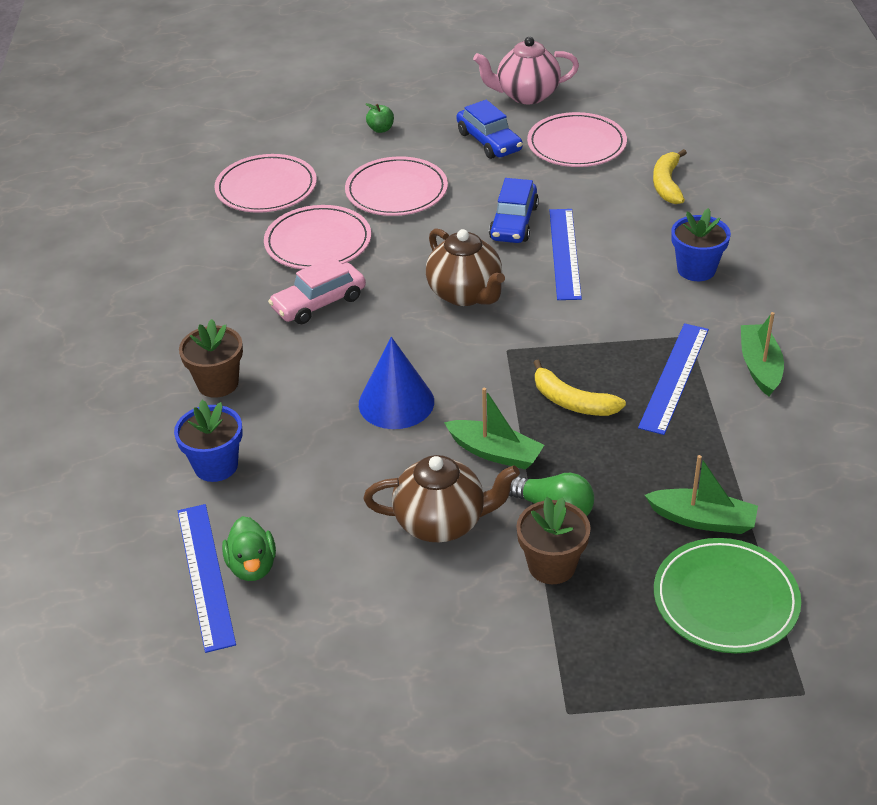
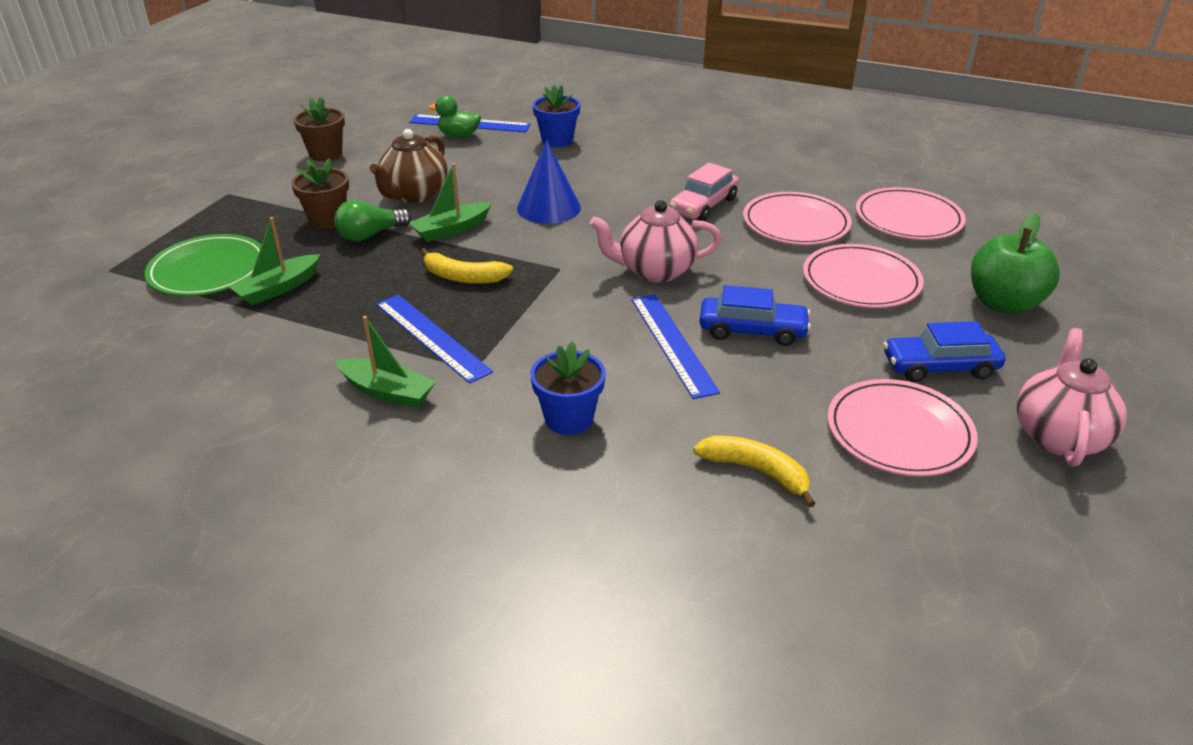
camera: 115 degrees right, 5 degrees down
(218, 383) = (640, 154): brown flower pot -> brown flower pot (325, 154)
(319, 303) = (703, 206): pink car -> pink car turned 135 degrees counterclockwise
(381, 129) = (1003, 304): green apple -> green apple, size x2.30
(466, 294) = (655, 271): brown teapot -> pink teapot
(513, 223) = (752, 331): blue car -> blue car turned 150 degrees clockwise
(564, 253) = (672, 343): blue ruler -> blue ruler turned 45 degrees clockwise
(572, 402) = (463, 277): yellow banana -> yellow banana turned 135 degrees counterclockwise

